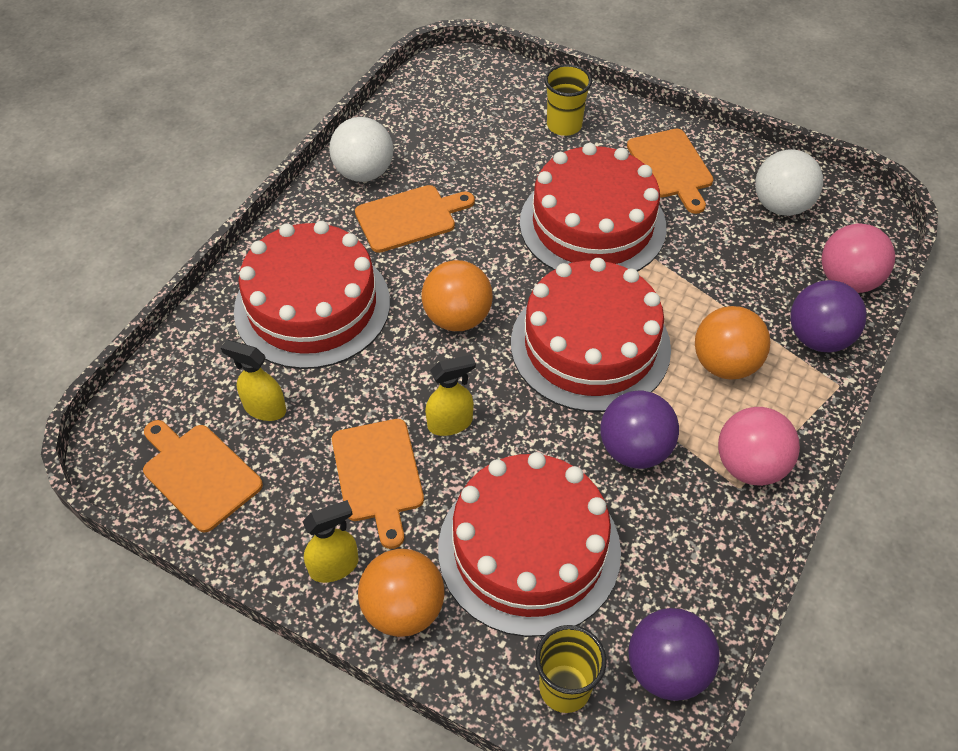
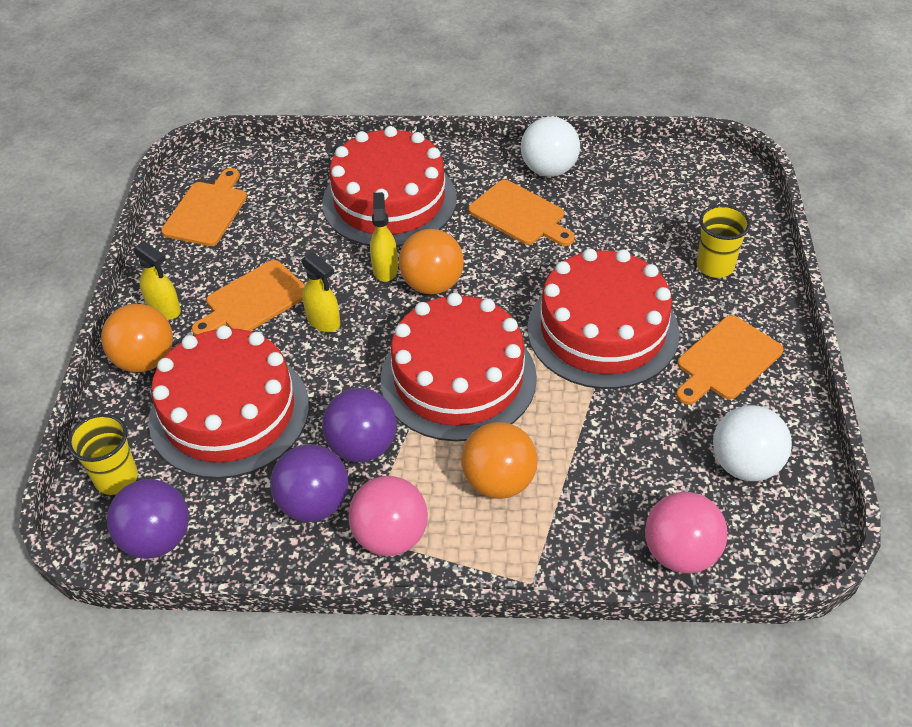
camera: 65 degrees right, 5 degrees down
(264, 408) = (279, 217): yellow spray bottle -> yellow spray bottle (385, 269)
(818, 338) = (582, 548): purple ball -> purple ball (314, 504)

